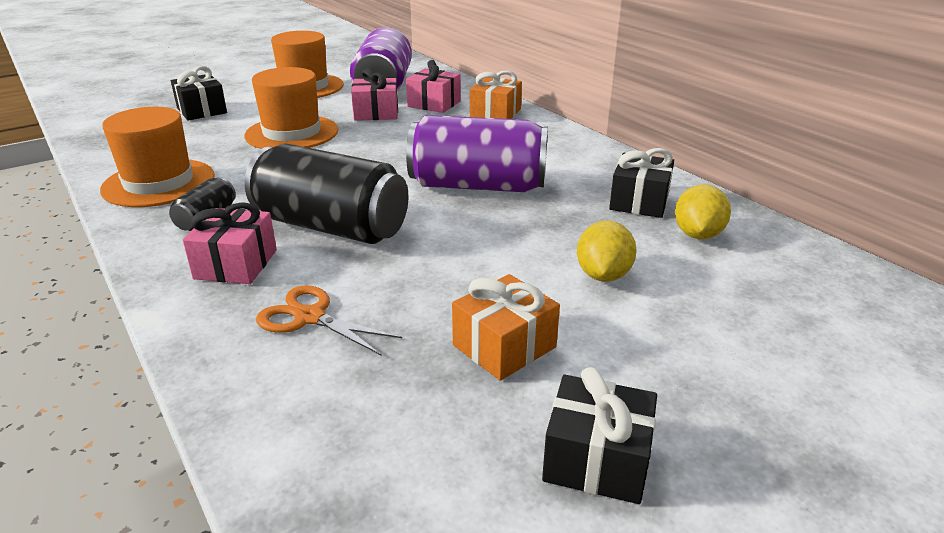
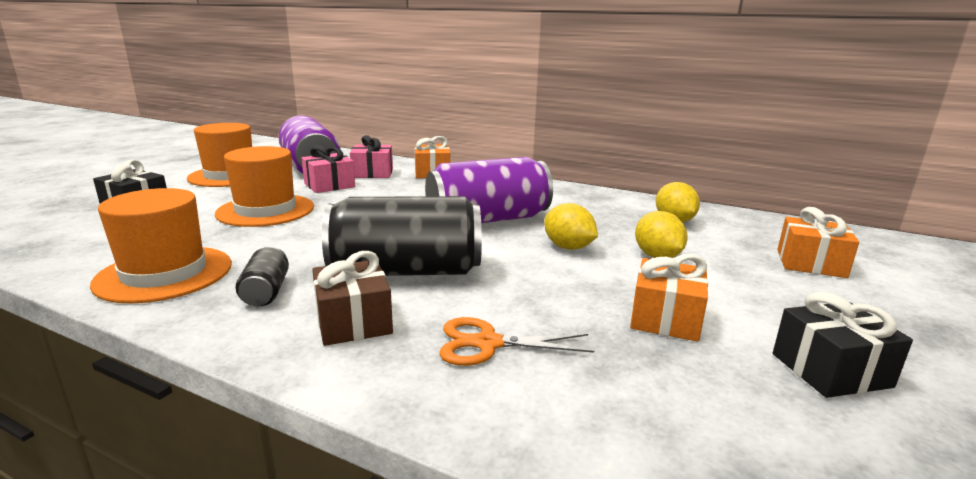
camera: 30 degrees left, 10 degrees down
(236, 264) = (353, 321): pink gift -> brown gift
(517, 239) = (568, 247): none -> yellow lemon
(639, 201) = (612, 209): black gift -> none
(796, 338) = (810, 263): none -> orange gift

